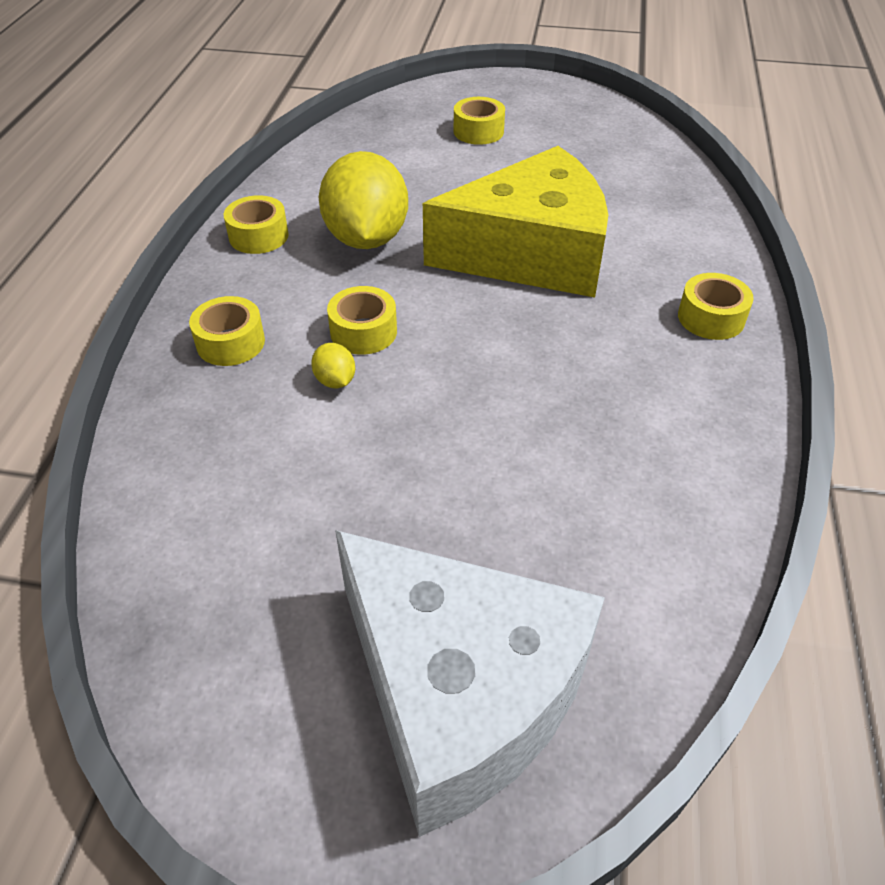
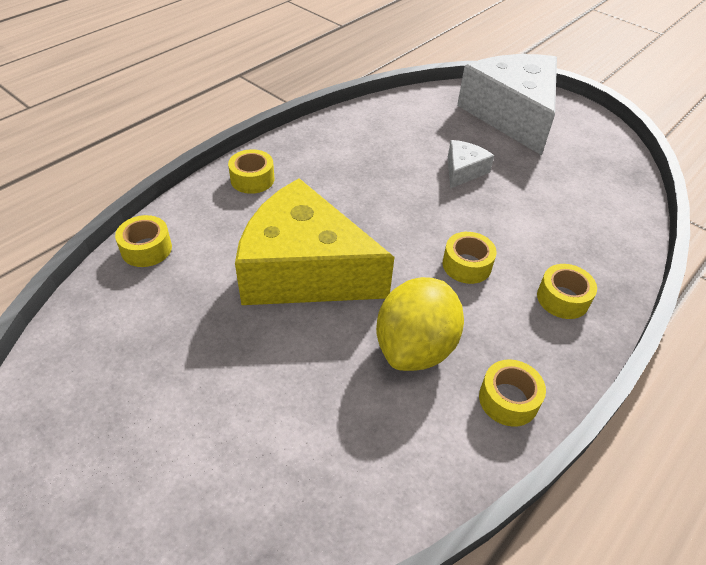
camera: 150 degrees left, 0 degrees up
(335, 381) = (502, 242): yellow lemon -> none
(459, 475) = (463, 171): none -> white cheese
(478, 131) = (193, 447): yellow tape -> yellow tape (146, 249)

